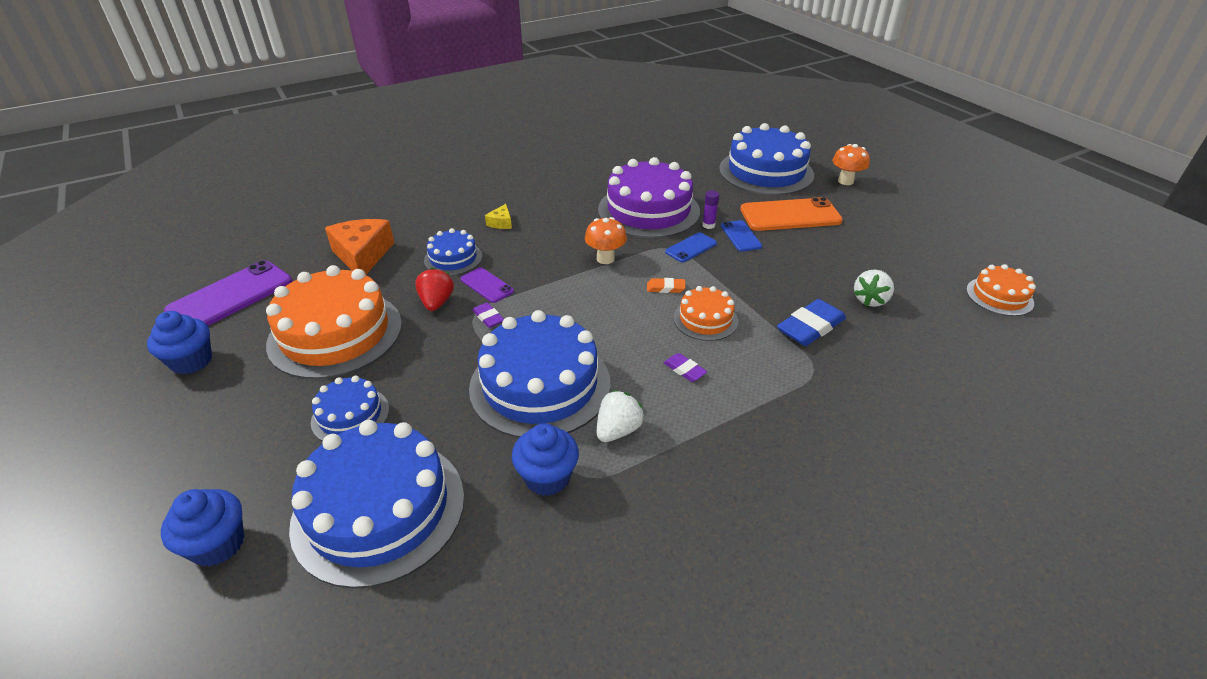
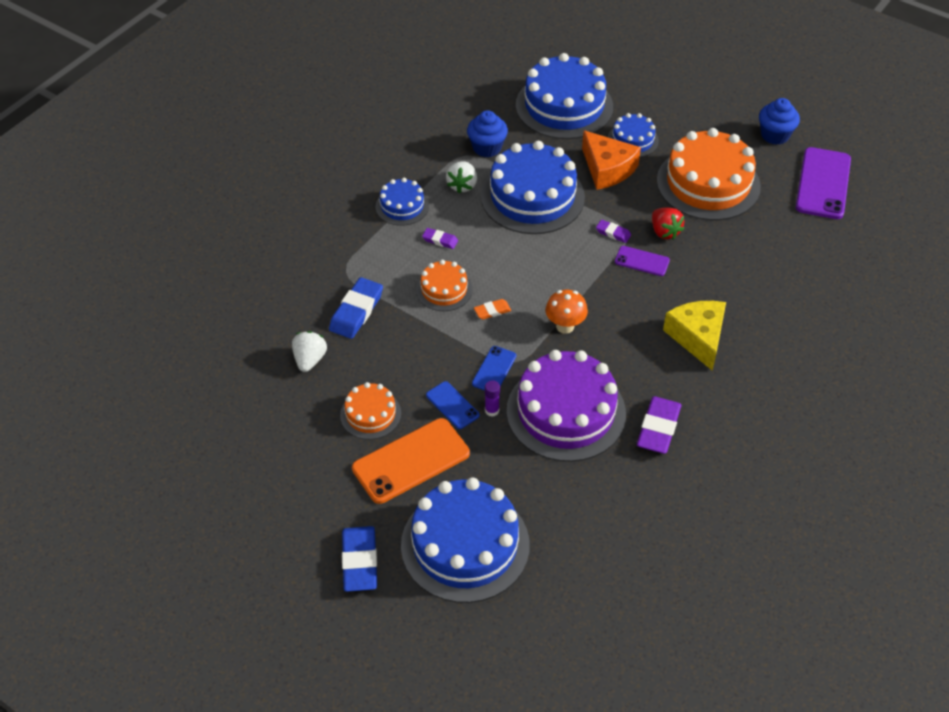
camera: 155 degrees right, 10 degrees up
(218, 544) = (626, 70): blue cupcake -> none
(363, 255) = (776, 254): orange cheese -> orange cheese (607, 169)
(453, 258) = (697, 278): blue cake -> blue cake (402, 206)
(501, 223) = (698, 337): yellow cheese -> yellow cheese, size x2.15
(586, 187) = (658, 428): none -> purple eraser
(845, 181) = (359, 561): orange mushroom -> blue eraser
(999, 296) = (190, 406): orange cake -> orange cake (370, 414)

